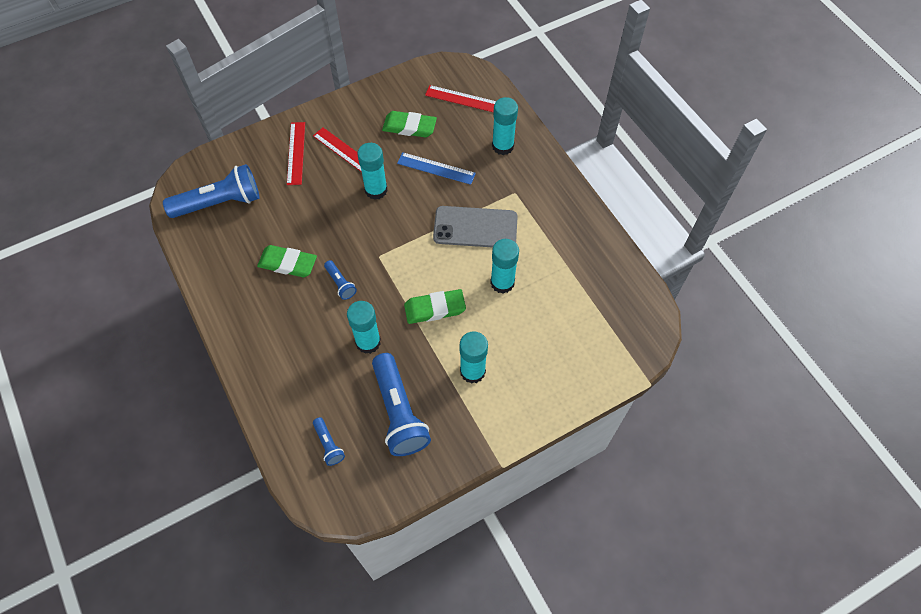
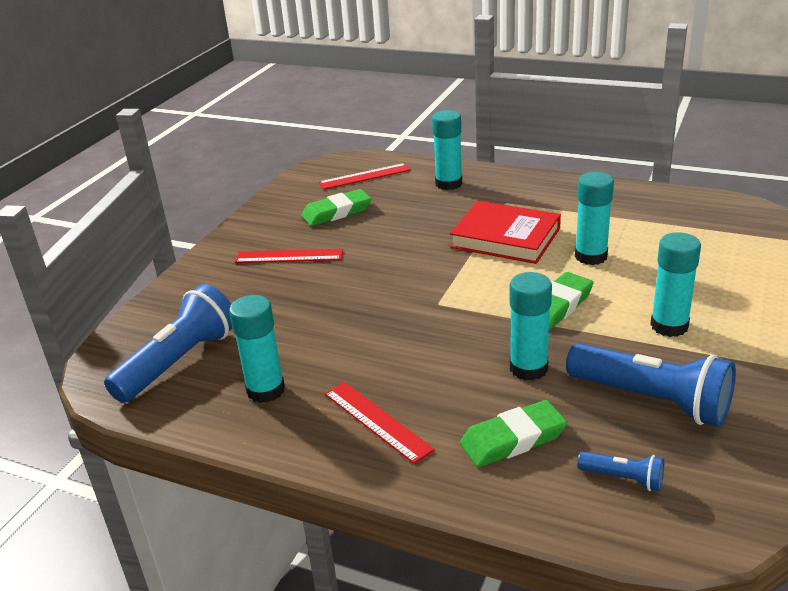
camera: 35 degrees left, 30 degrees down
(288, 263) = (339, 362): green eraser -> green eraser (513, 439)
(296, 153) = (231, 282): red ruler -> red ruler (377, 421)
(340, 284) = (427, 344): blue flashlight -> none
(376, 190) = (363, 264): turquoise glue stick -> turquoise glue stick (265, 390)
(436, 168) = (405, 223): blue ruler -> none
(475, 227) = (505, 238): grey phone -> red book

